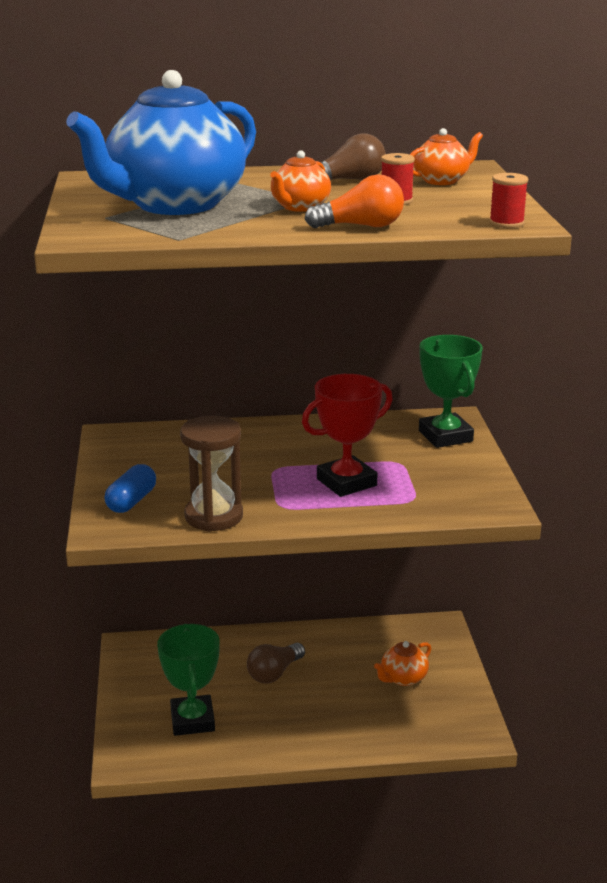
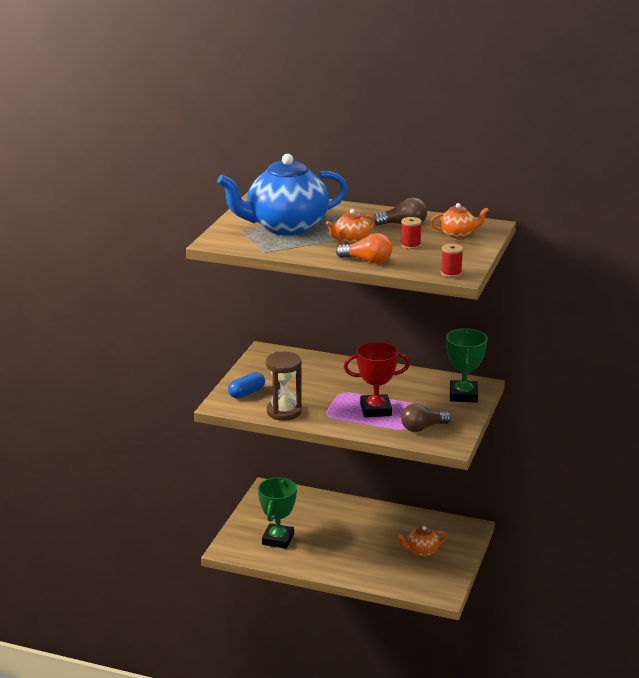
camera: 25 degrees right, 0 degrees up
(274, 673) = (344, 527): brown light bulb -> brown light bulb (422, 428)

